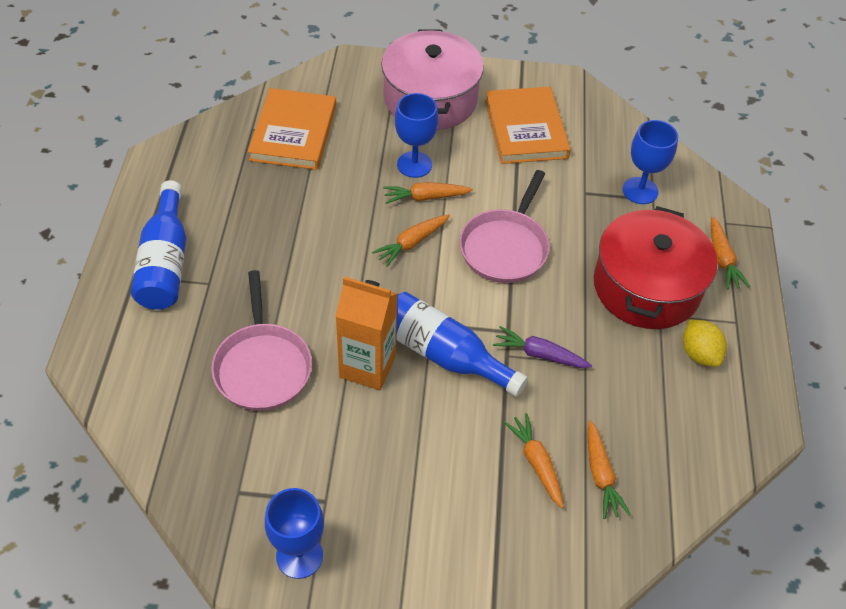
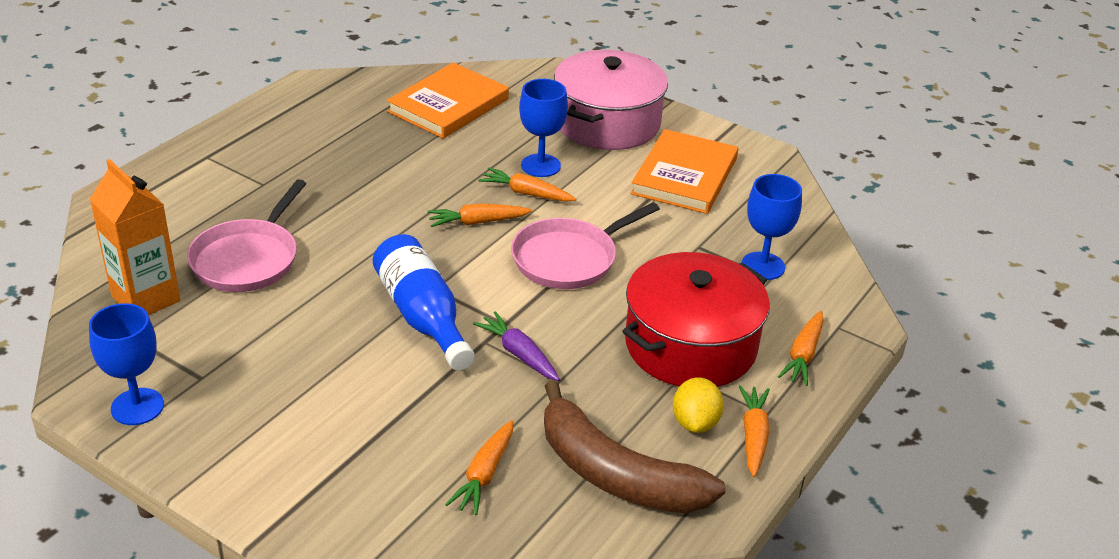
camera: 30 degrees right, 15 degrees down
(165, 262) = (241, 156): blue bottle -> none
(367, 366) = (341, 296): orange carton -> orange carton (146, 298)
(536, 463) = (427, 436): orange carrot -> orange carrot (753, 436)
(683, 426) = (616, 474): none -> brown banana

